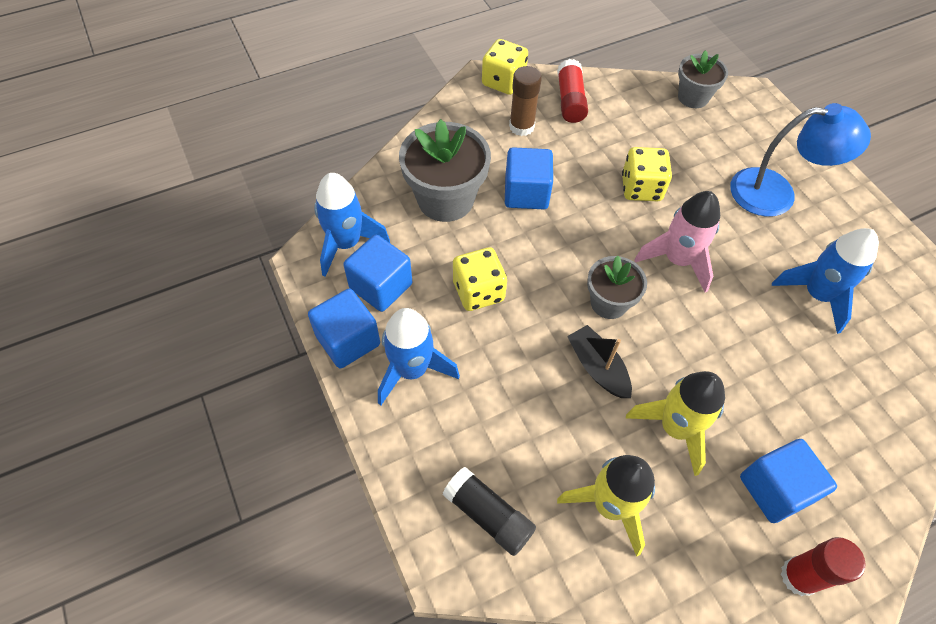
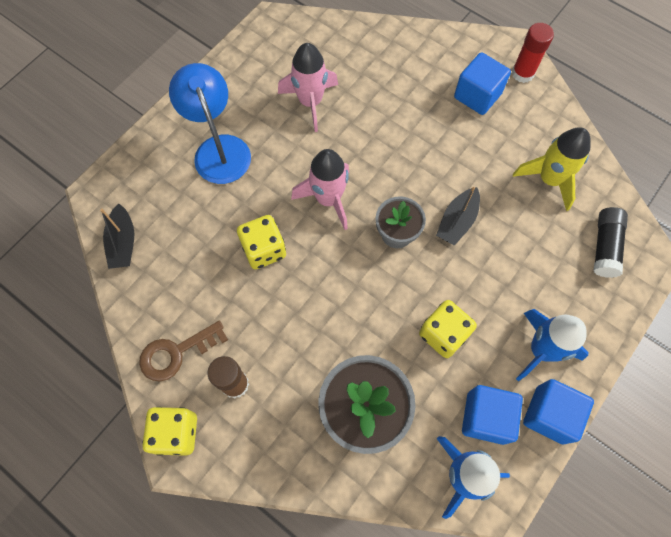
camera: 115 degrees left, 10 degrees up
(526, 193) = (318, 342): blue cube -> none
(570, 100) = (176, 353): red glue stick -> brown key
(675, 428) = (472, 159): yellow rocket -> none
(693, 97) = (123, 243): grey flower pot -> black boat
(816, 295) = (310, 102): blue rocket -> pink rocket

